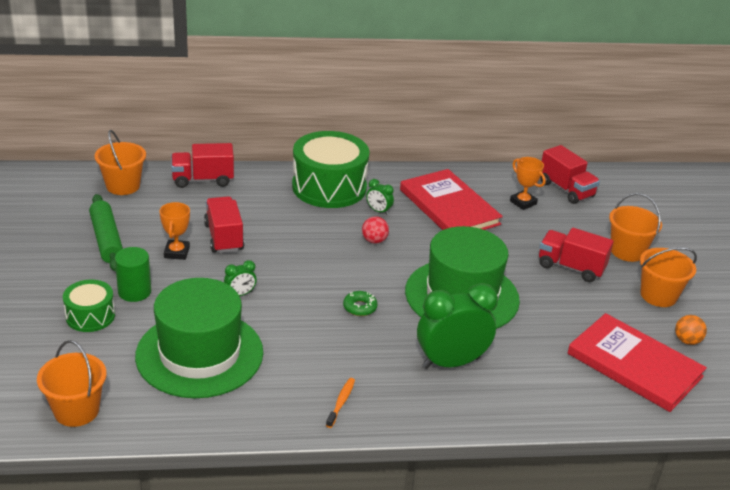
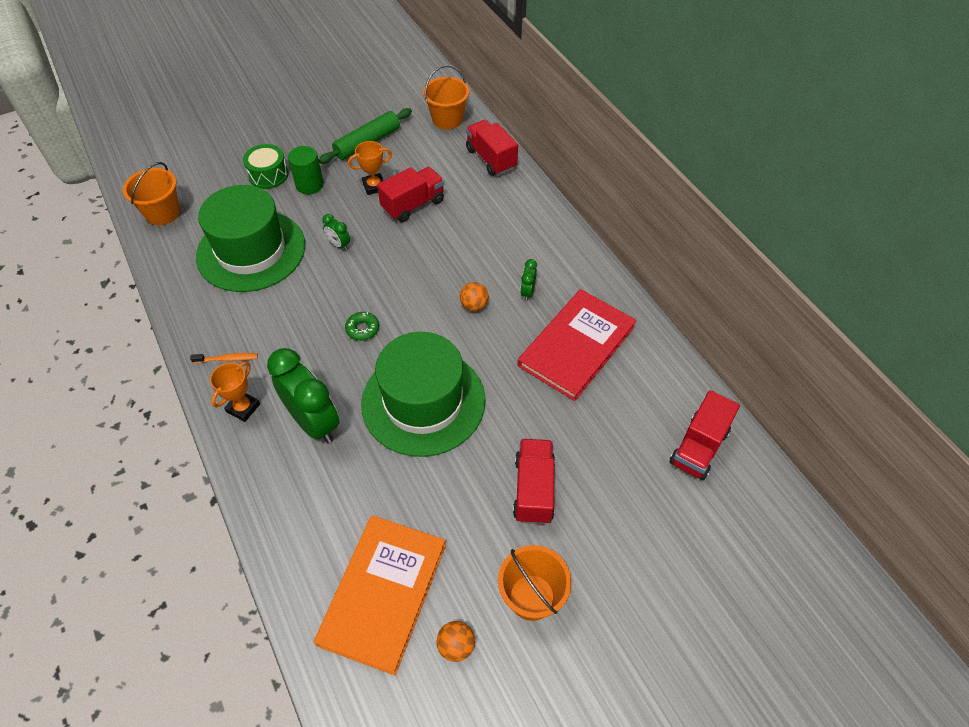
camera: 70 degrees right, 20 degrees up
(329, 187) = (543, 242): green drum -> none
(374, 241) = (474, 305): red ball -> orange ball
(523, 202) = (635, 410): orange trophy -> orange trophy (243, 408)
(627, 251) = (606, 544): orange bucket -> none
(634, 365) = (383, 593): red book -> orange book

